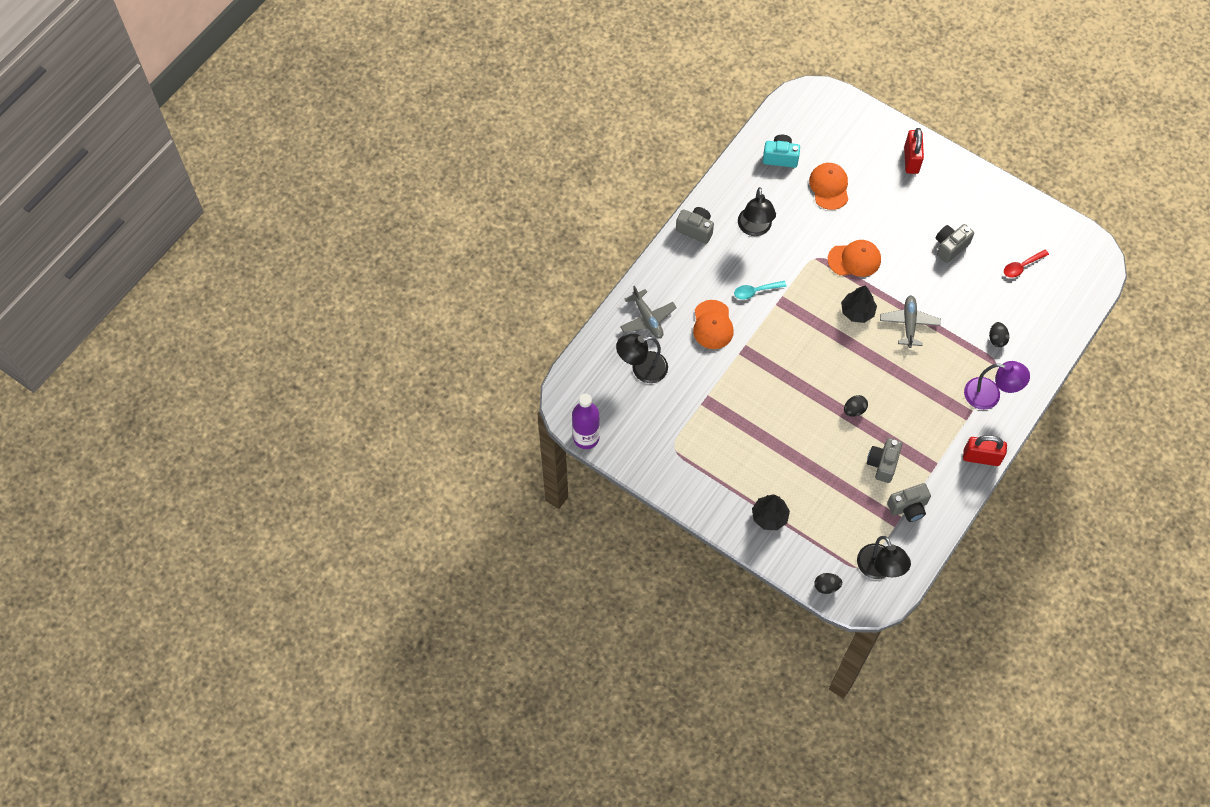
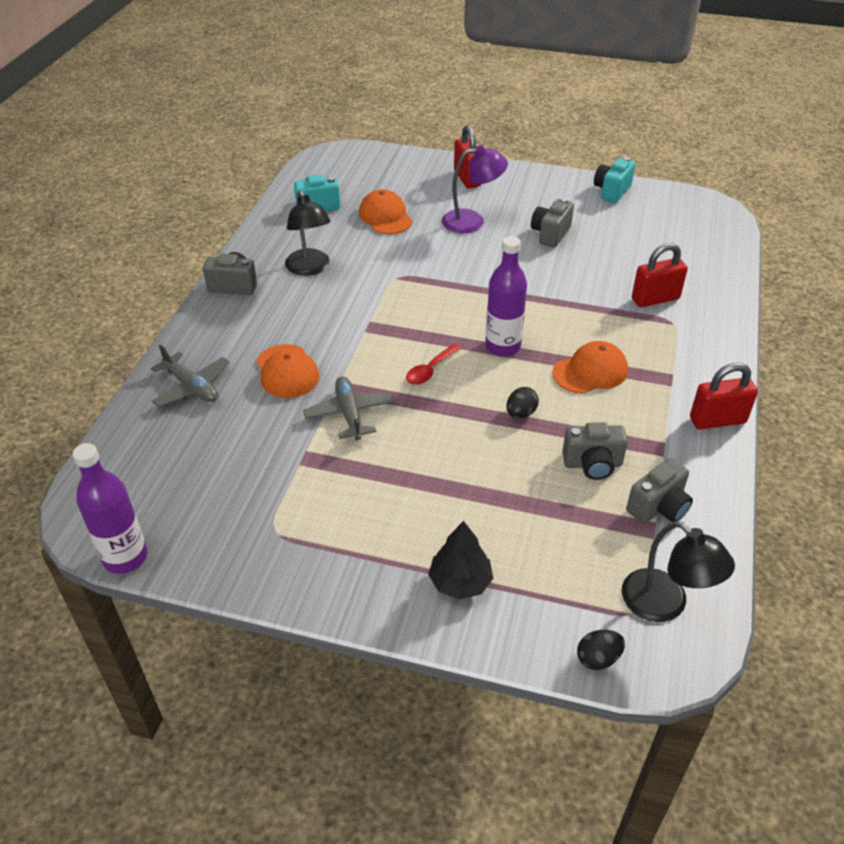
camera: 20 degrees left, 20 degrees down
(642, 369) = (197, 445): black lamp -> none
(756, 291) = (333, 324): turquoise spoon -> none
(854, 259) = (445, 269): orange cap -> orange cap (590, 371)
(857, 311) = (472, 313): black tree -> none
(866, 349) = (502, 346): none -> purple bottle
(882, 464) = (592, 464): grey camera -> grey camera turned 90 degrees counterclockwise
(909, 324) = (542, 310): grey plane -> grey plane (350, 414)
(990, 395) = (684, 353): purple lamp -> purple lamp (472, 221)
(997, 339) = (655, 299): black egg -> red padlock
(1022, 266) = (640, 232): red spoon -> red spoon (430, 370)
(1023, 211) = (611, 191): none -> turquoise camera

